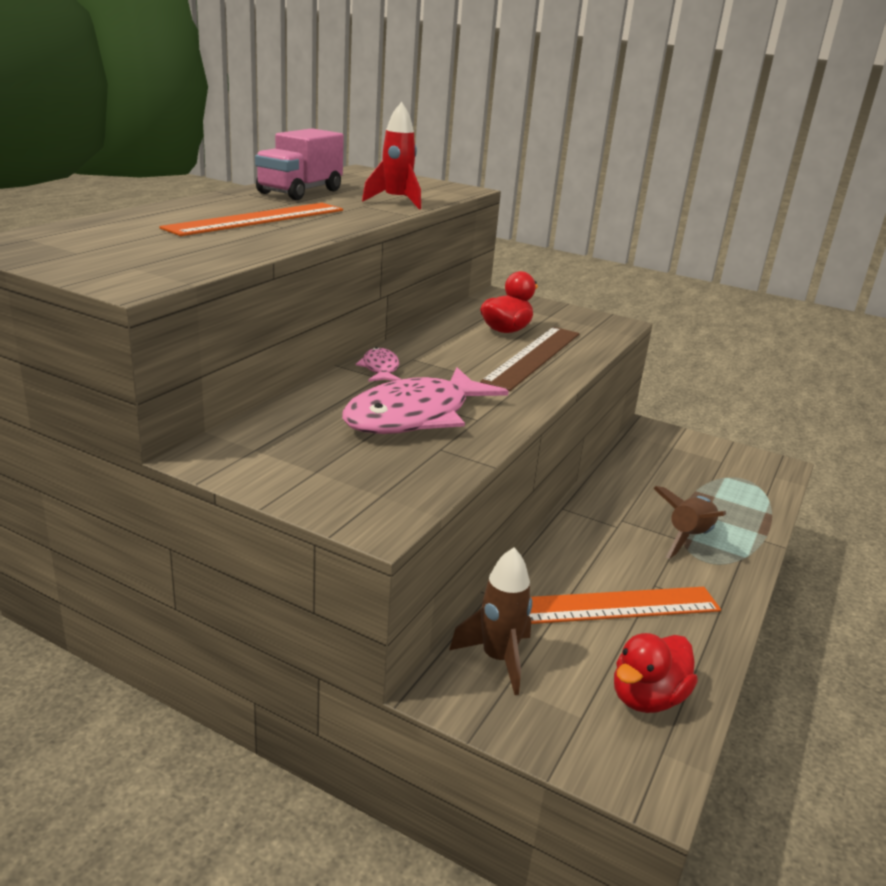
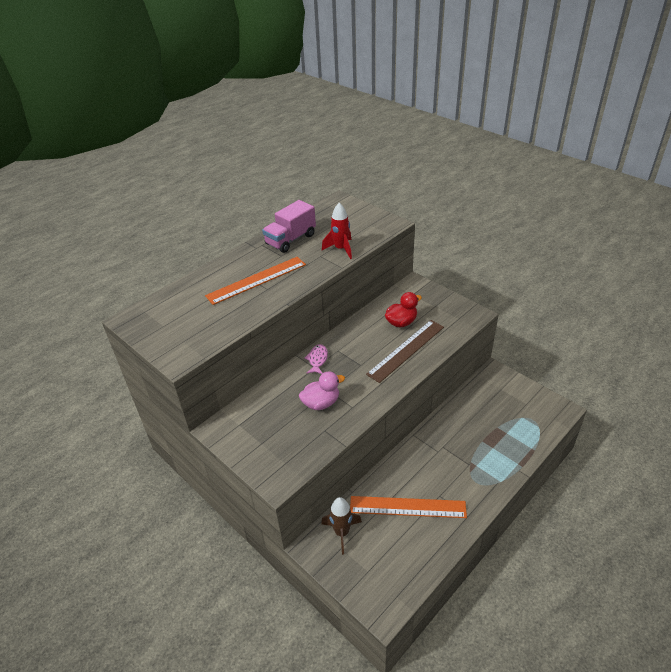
camera: 20 degrees right, 15 degrees up
(415, 416) = (321, 403): pink fish -> pink duck
(647, 698) = (403, 566): red duck -> none
(688, 538) = (474, 464): brown rocket -> none

